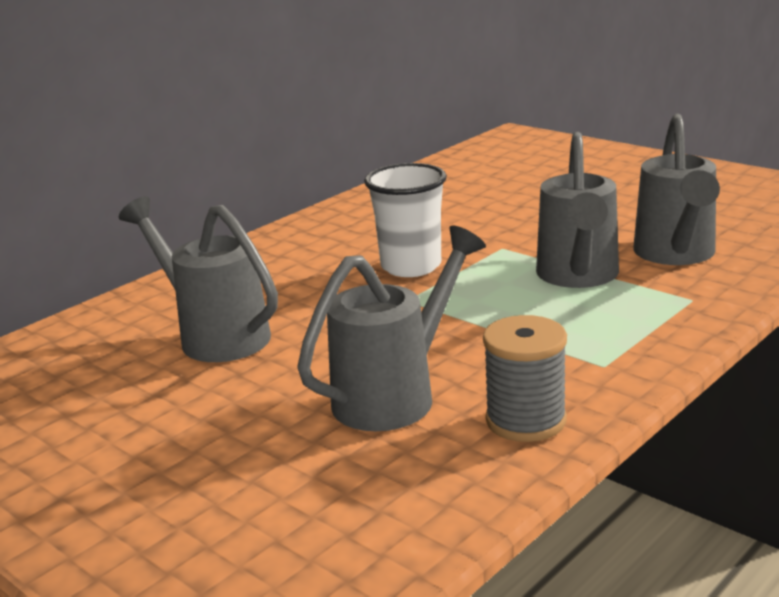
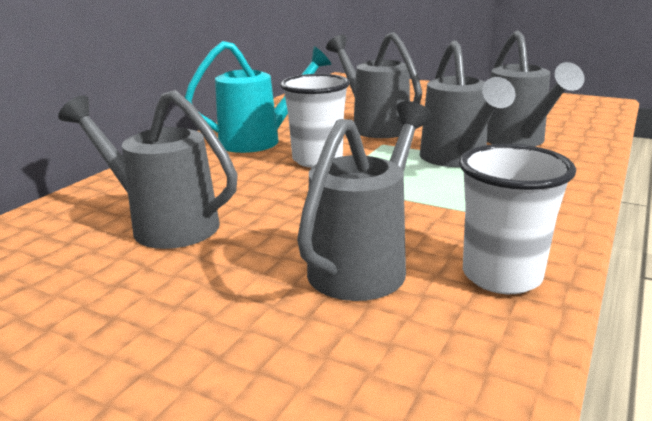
camera: 15 degrees left, 0 degrees up
(356, 234) = (259, 140): none -> turquoise watering can
(507, 220) = (375, 126): none -> grey watering can
(526, 420) = (501, 276): grey spool -> white cup

